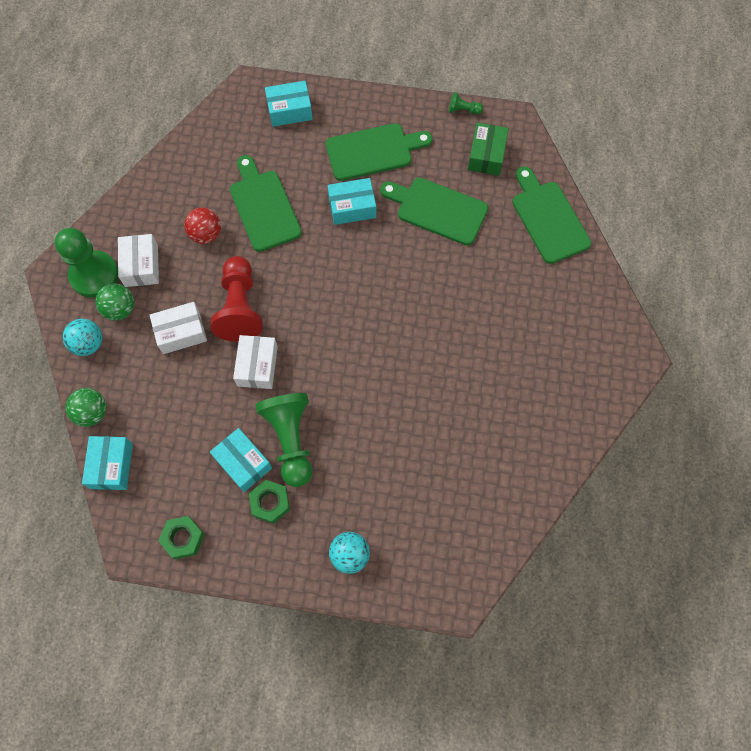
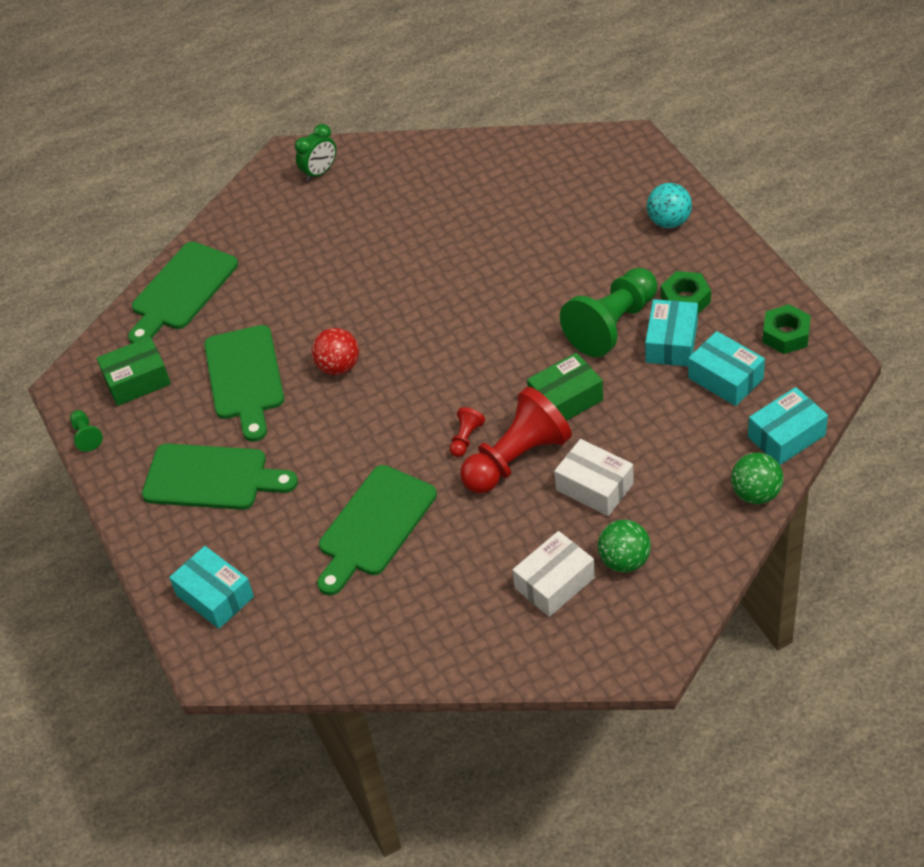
camera: 120 degrees left, 20 degrees down
(88, 344) = (691, 557): turquoise ball -> none
(94, 275) = (610, 618): green pawn -> none
(206, 234) = (458, 553): red ball -> red ball (338, 367)
(257, 366) = (566, 400): white box -> green box
(280, 292) = (466, 438): none -> red pawn
(352, 207) = (304, 448): turquoise box -> turquoise box (725, 378)
(373, 151) = (212, 478): green cutting board -> green cutting board turned 150 degrees clockwise
(602, 366) = (319, 172): none -> green clock

